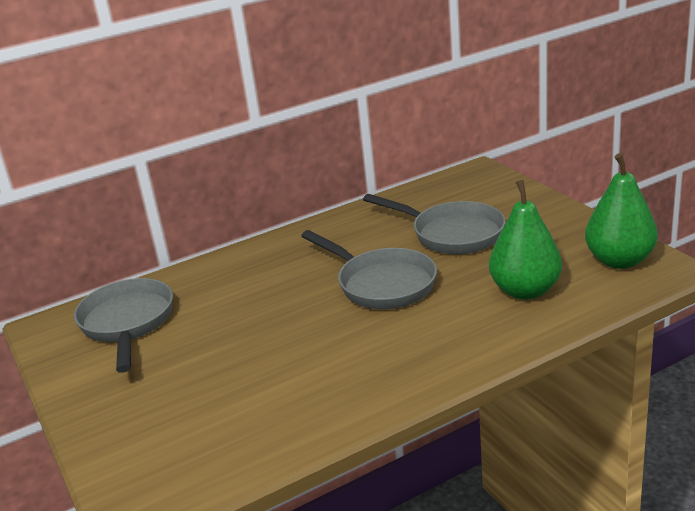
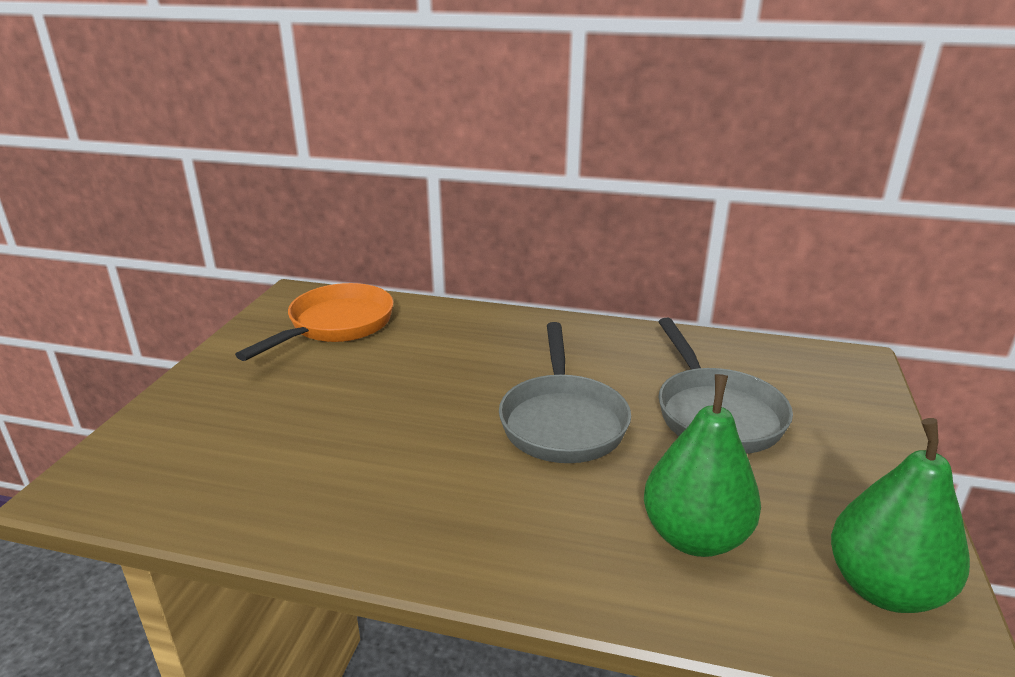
camera: 40 degrees right, 0 degrees up
(127, 323) = (336, 325): grey pan -> orange pan

